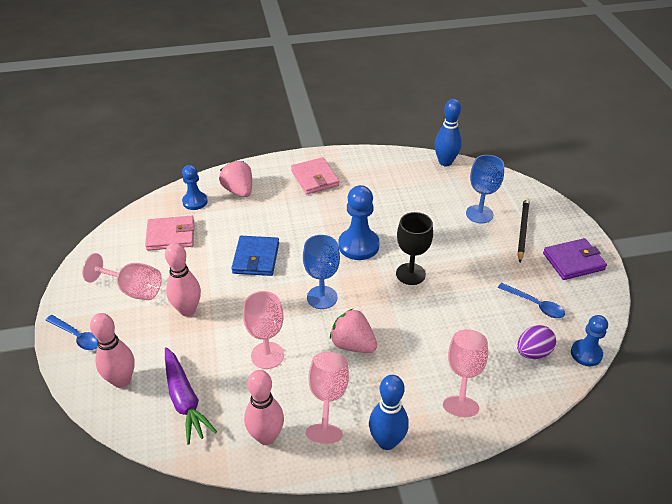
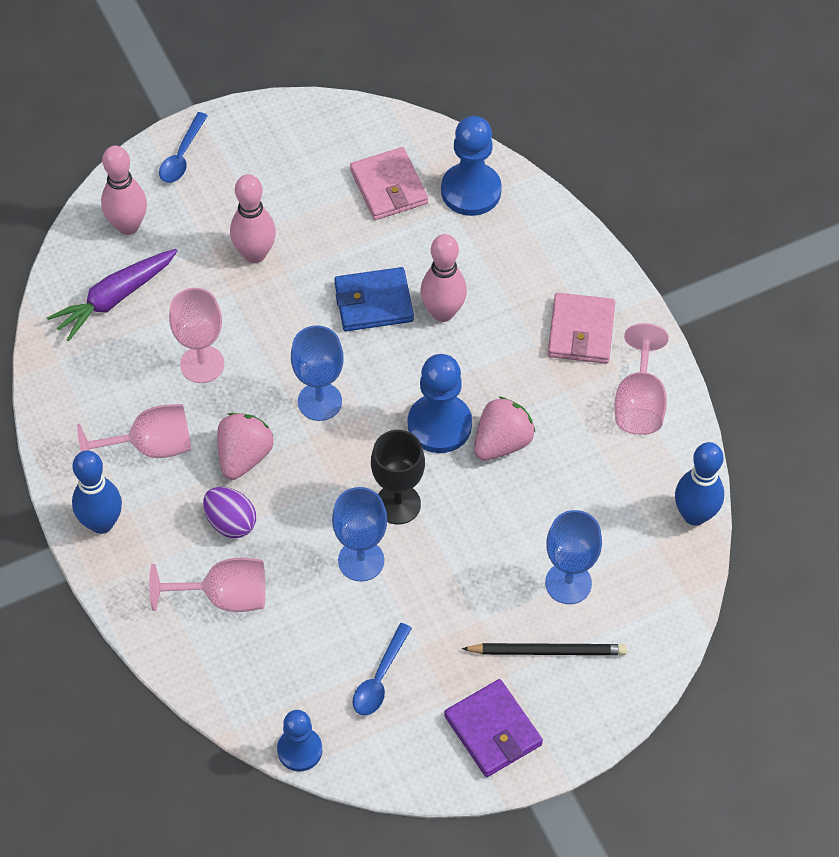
camera: 75 degrees right, 15 degrees up
(133, 290) = (274, 183): pink goblet -> pink goblet (639, 403)
(195, 202) = (471, 191): blue pawn -> blue pawn, size x1.56
(239, 191) = (515, 238): pink strawberry -> pink strawberry (502, 442)
(266, 436) = (82, 396): pink bowling pin -> pink bowling pin (443, 312)
(315, 178) = (581, 331): pink wallet -> pink wallet turned 45 degrees counterclockwise
(448, 298) = (361, 560): none -> blue goblet
(533, 352) = (285, 680): purple egg -> purple egg (230, 522)

